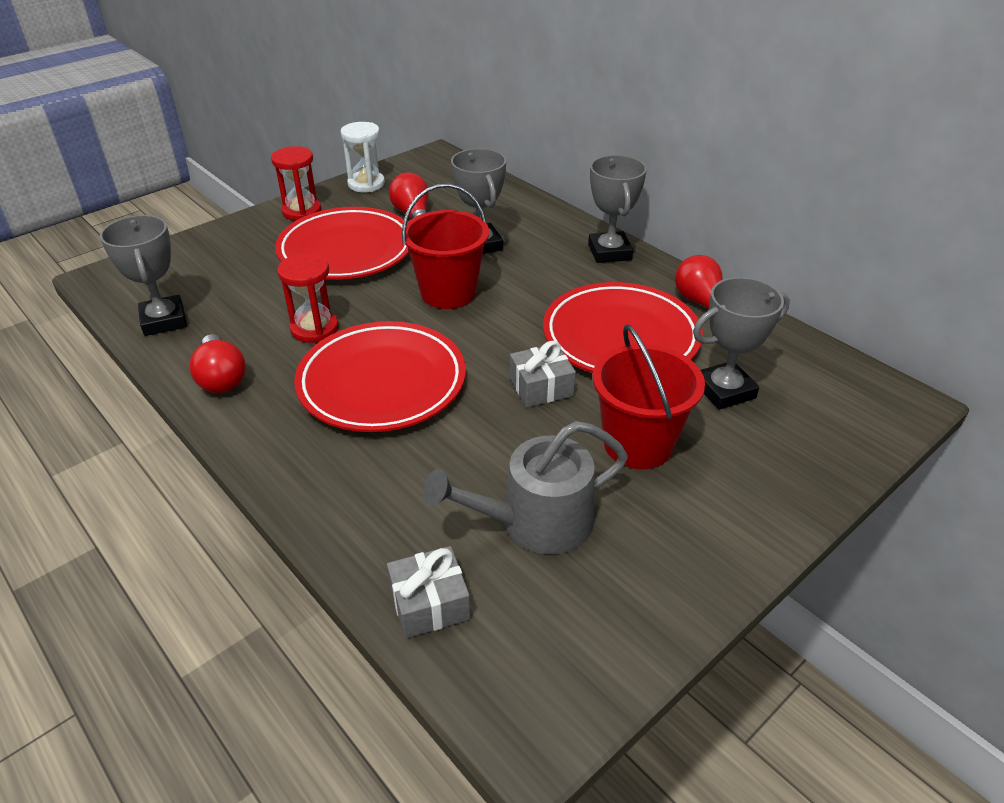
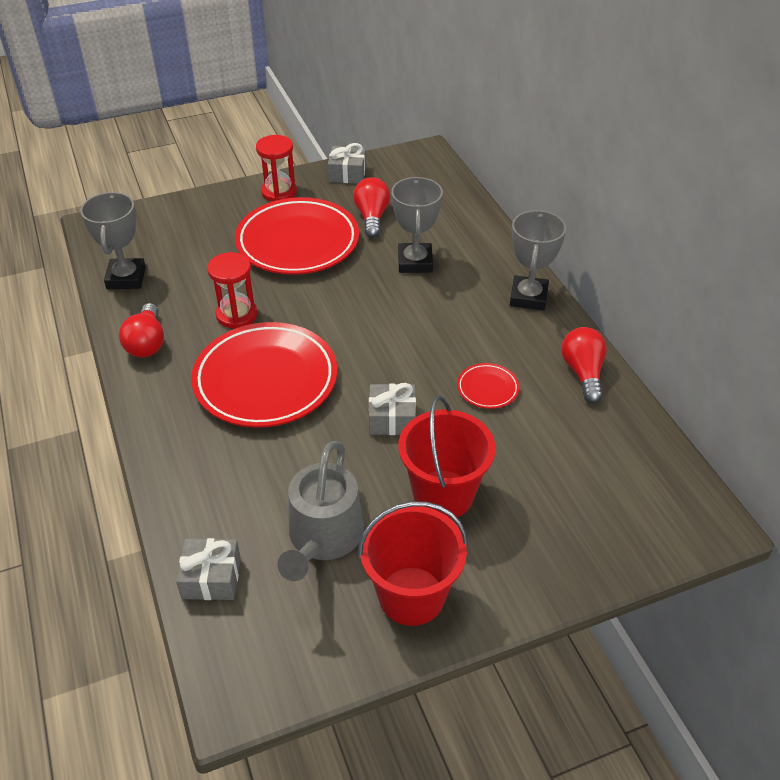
camera: 20 degrees right, 5 degrees up
(366, 184) = (347, 174): white hourglass -> grey gift
(448, 293) = (362, 306): red bucket -> red bucket (411, 596)
(536, 522) = (323, 537): grey watering can -> grey watering can turned 75 degrees counterclockwise
(620, 337) = (487, 388): red plate -> red plate, size x0.43
(724, 390) = (549, 465): grey trophy -> none

